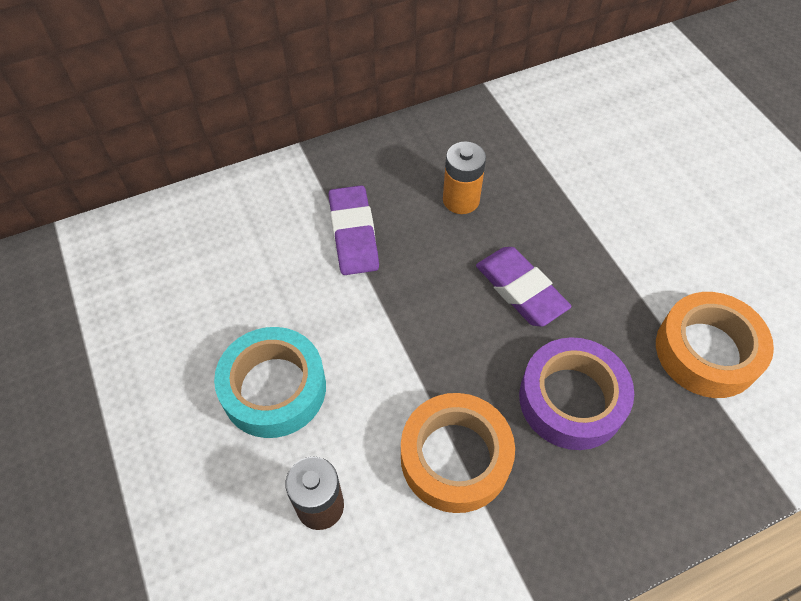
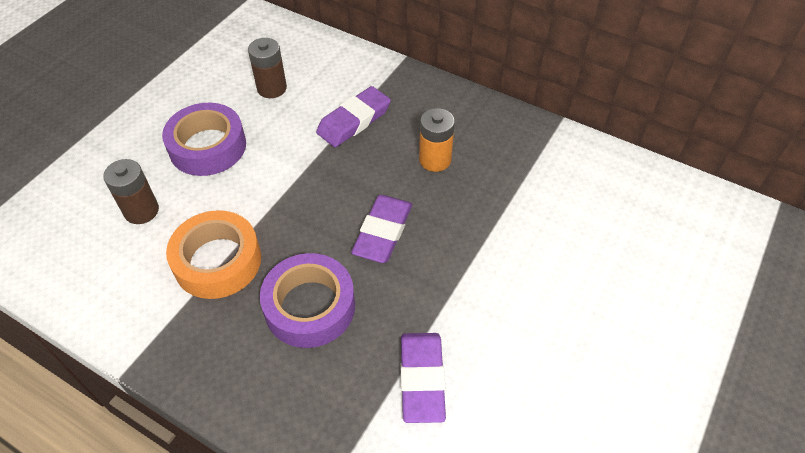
camera: 55 degrees right, 5 degrees down
(236, 281) = (272, 88): none -> brown battery
(274, 388) = (207, 147): turquoise tape -> purple tape
(706, 351) = (422, 379): orange tape -> purple eraser

